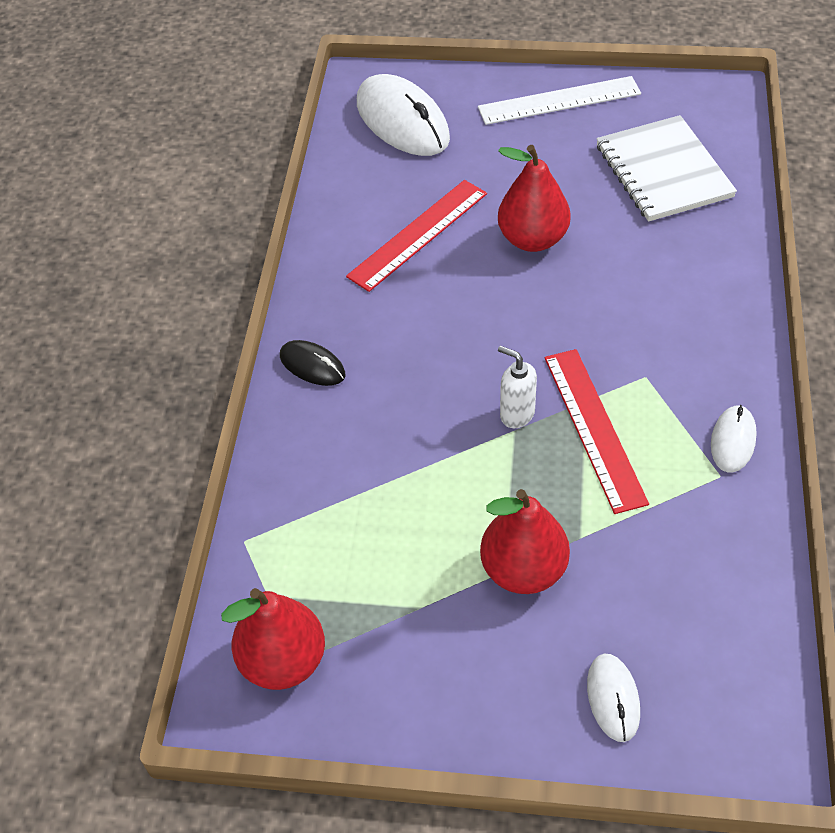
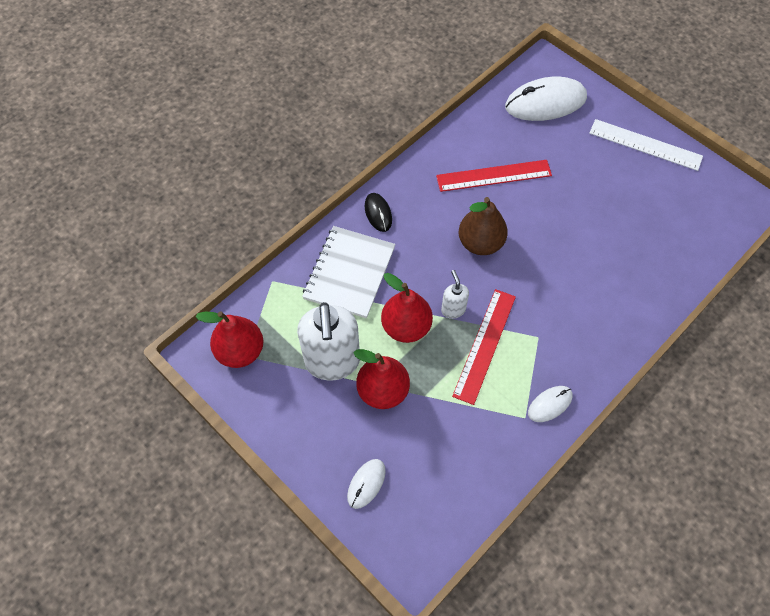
camera: 35 degrees right, 10 degrees up
(402, 121) = (545, 102): white mouse -> white mouse turned 75 degrees clockwise
(424, 583) = (332, 362): none -> white soap dispenser
(475, 318) = (480, 243): none -> brown pear
(533, 239) = (551, 219): red pear -> red pear (406, 327)
(663, 171) = (664, 227): white notebook -> white notebook (349, 273)

